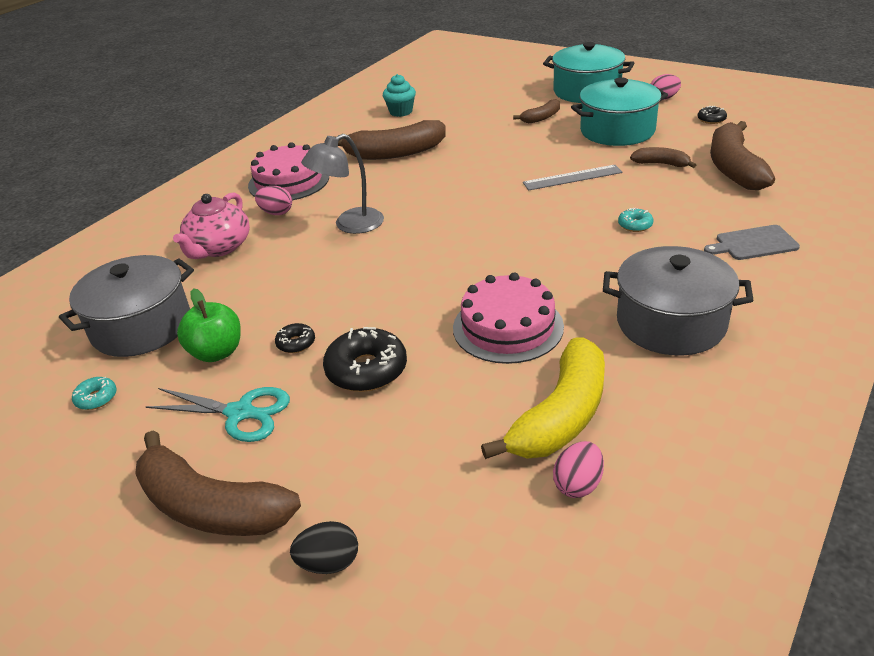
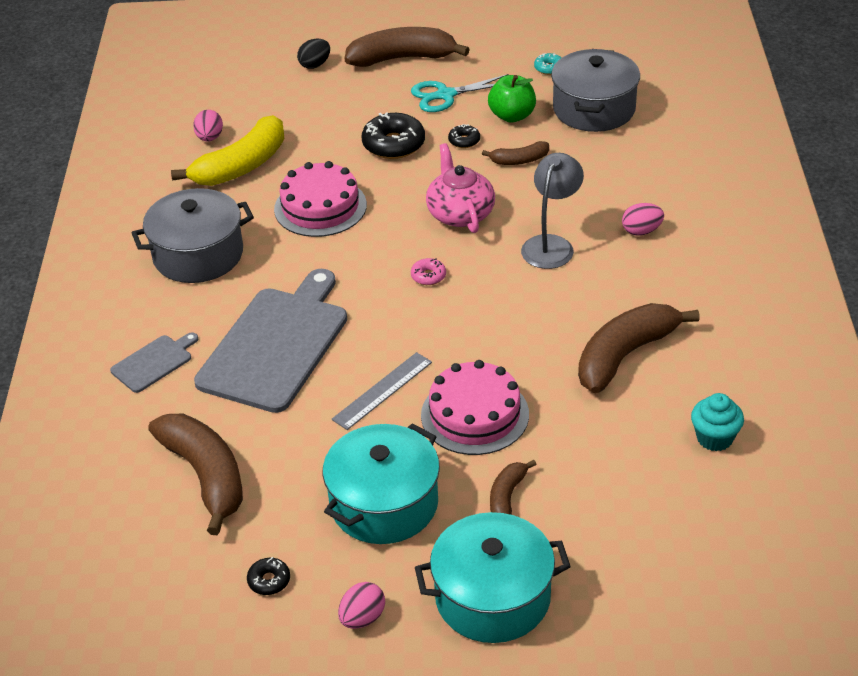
camera: 145 degrees right, 5 degrees up
(219, 248) = (638, 180): pink teapot -> pink teapot (460, 213)
(289, 181) = (687, 271): pink cake -> pink cake (475, 414)
(468, 234) = (428, 276): none -> pink donut
(561, 416) = (241, 166): yellow banana -> yellow banana turned 135 degrees counterclockwise
(635, 225) = (276, 345): turquoise donut -> grey cutting board
(661, 164) = (293, 453): brown banana -> brown banana (519, 160)

